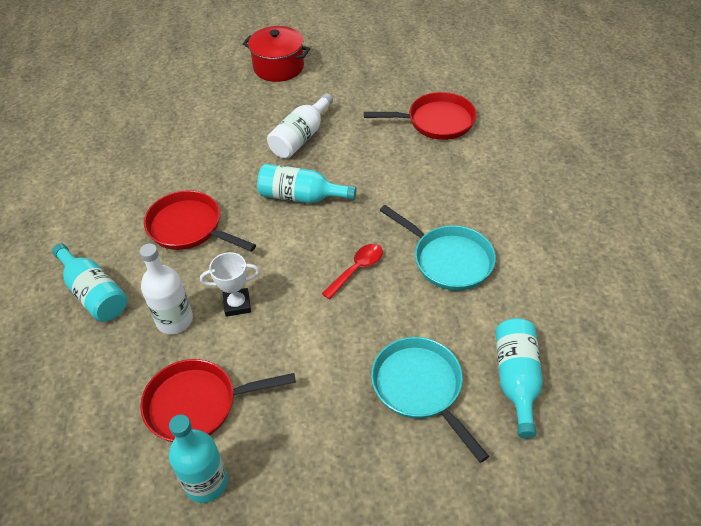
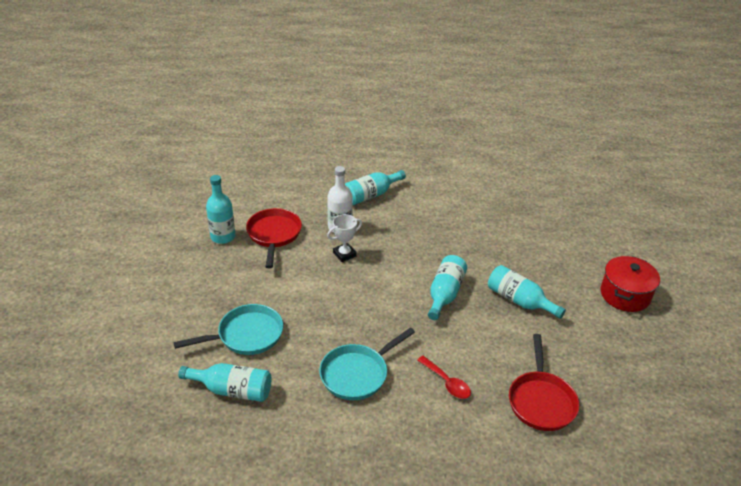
camera: 95 degrees right, 10 degrees down
(189, 227) = (421, 235): red pan -> none
(237, 304) = (344, 254): white trophy -> white trophy turned 60 degrees clockwise
(301, 137) = (519, 300): white bottle -> turquoise bottle
(357, 269) = (360, 317): red spoon -> red spoon (446, 382)

